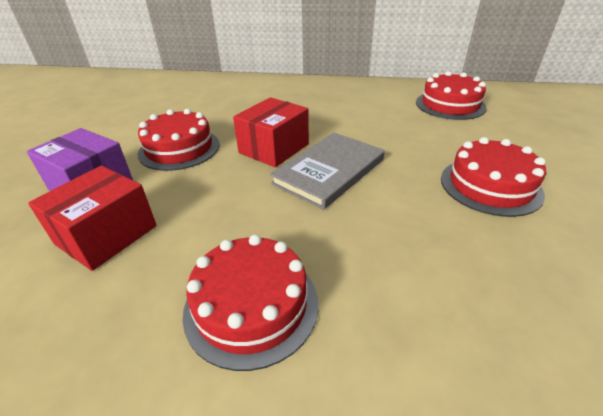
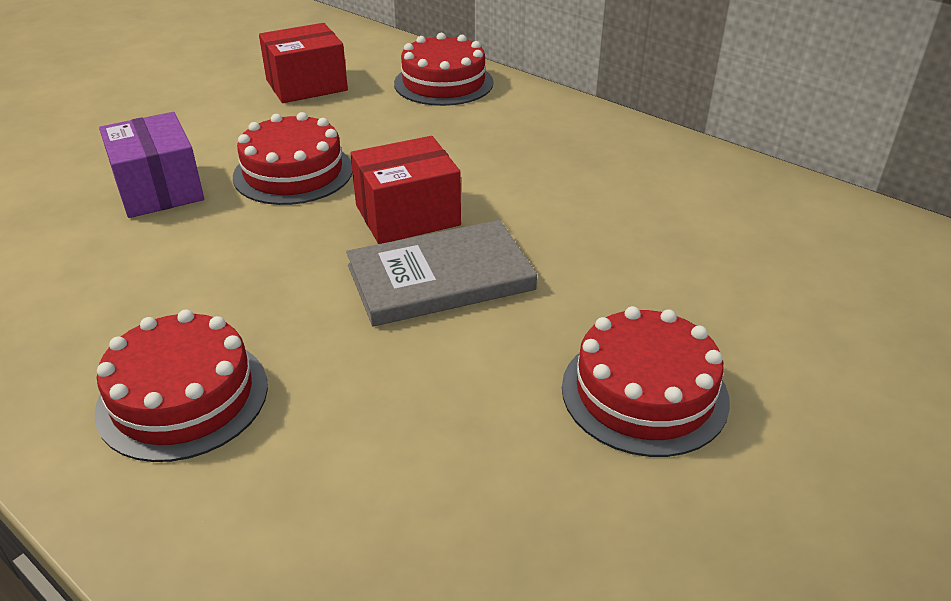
camera: 30 degrees right, 0 degrees up
(106, 235) = (124, 257): red box -> red box (306, 85)
(450, 105) = (778, 236): red cake -> red cake (443, 83)

